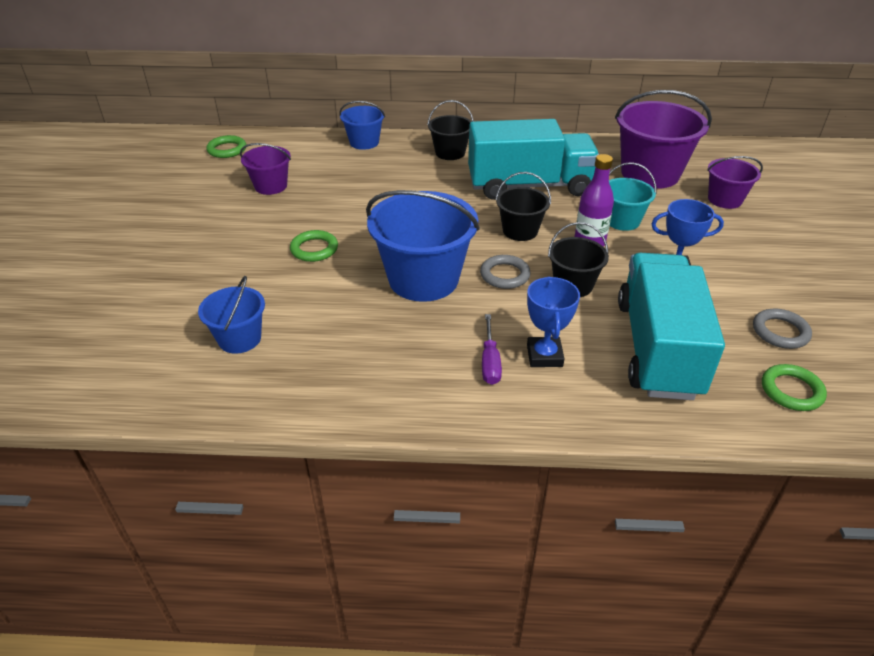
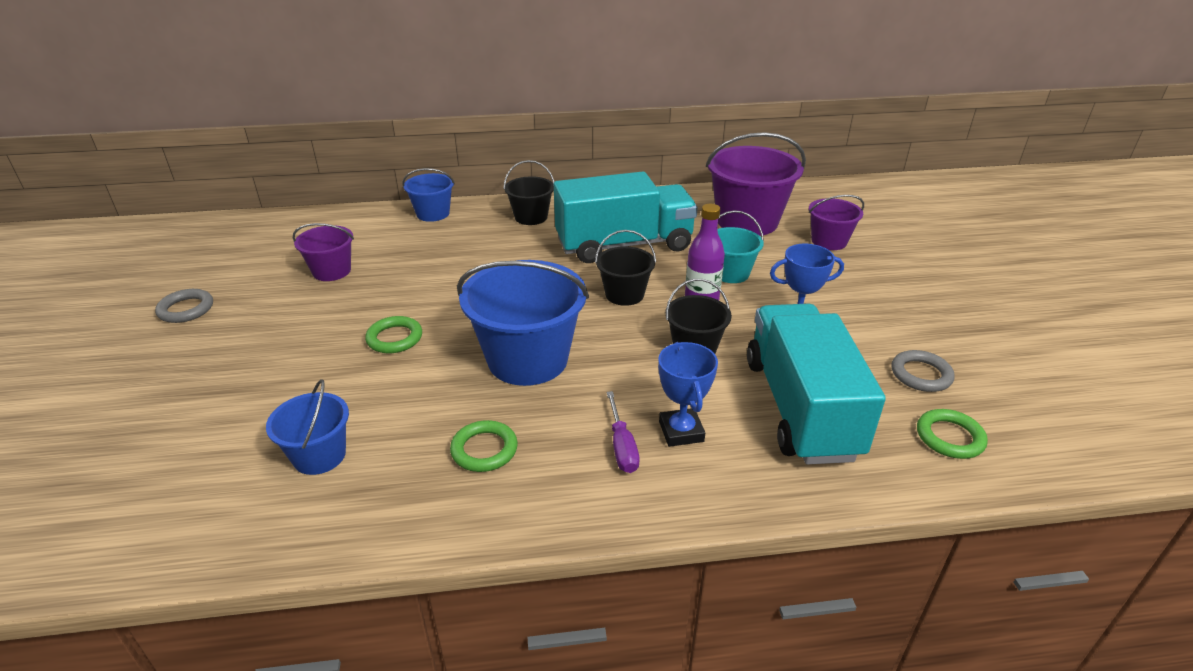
camera: 10 degrees left, 5 degrees down
(227, 150) = (273, 234): green ring -> green ring (484, 450)
(505, 275) = (618, 345): grey ring -> grey ring (186, 309)

